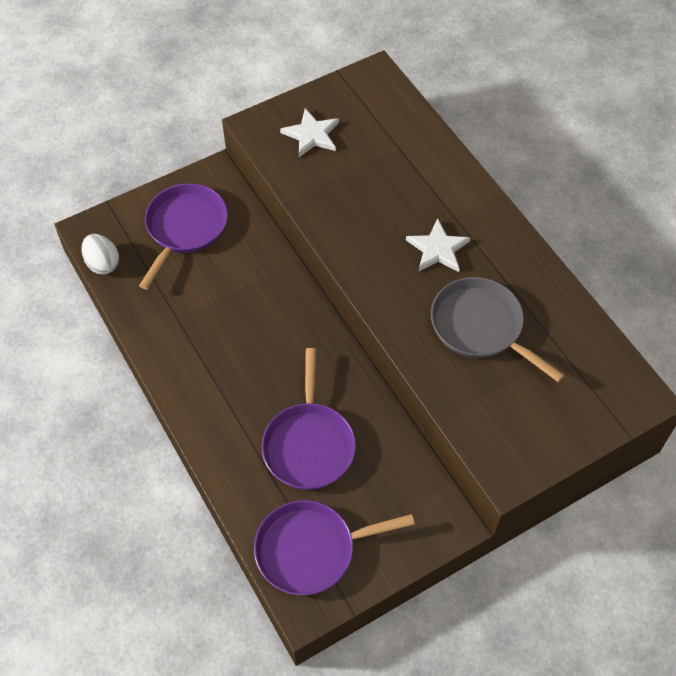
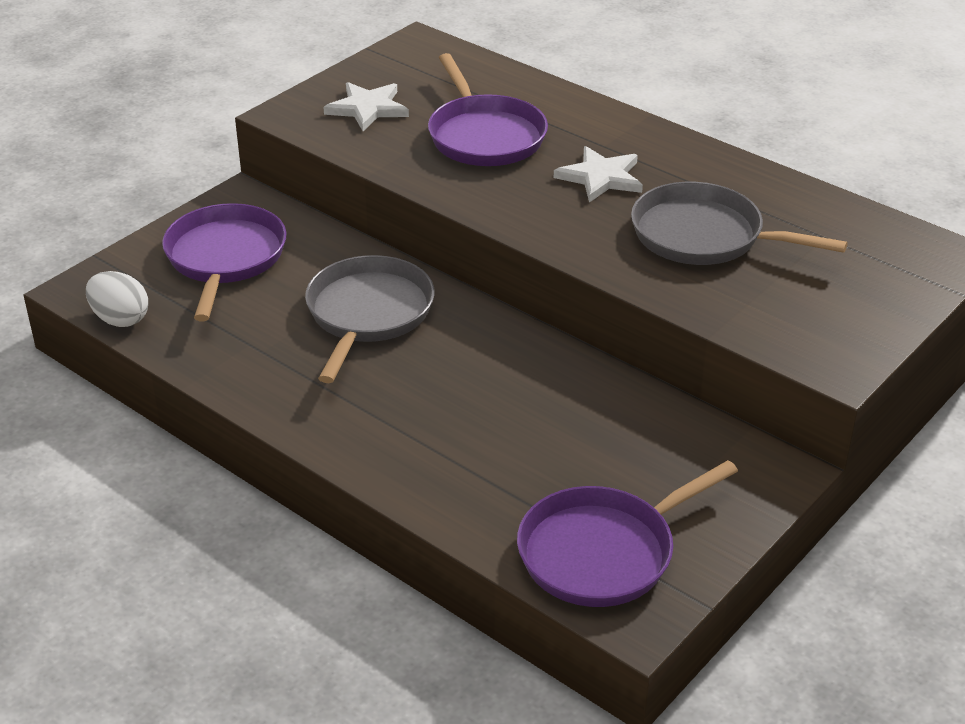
camera: 20 degrees left, 20 degrees down
(253, 305) = (368, 314): none -> grey pan
(309, 444) = (531, 438): purple pan -> purple pan (484, 136)

